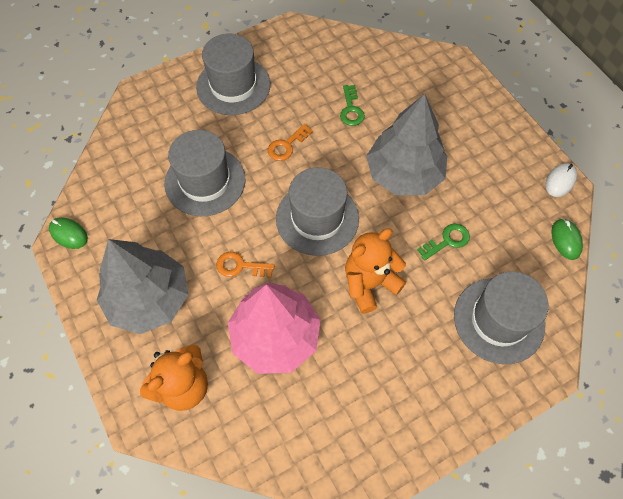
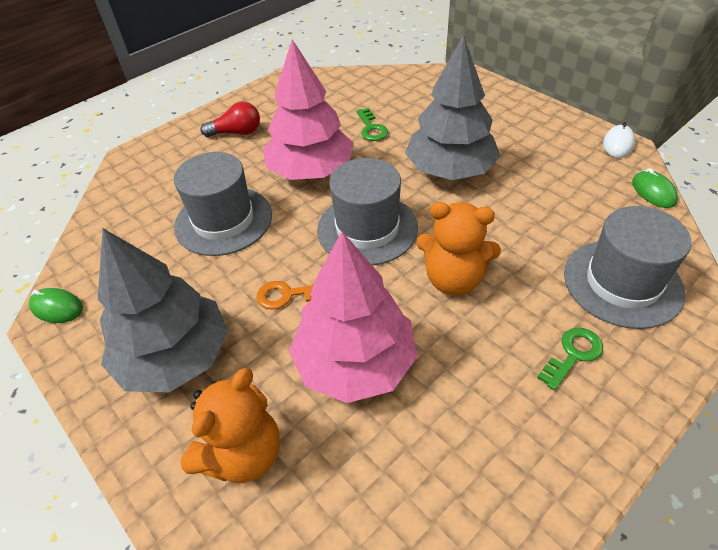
camera: 10 degrees left, 15 degrees down
(233, 86) = (237, 132): grey hat -> red light bulb
(287, 145) = (311, 170): orange key -> pink tree
(369, 284) = (453, 279): orange teddy bear -> orange teddy bear turned 120 degrees counterclockwise
(447, 241) = (525, 219): green key -> green key (573, 354)

